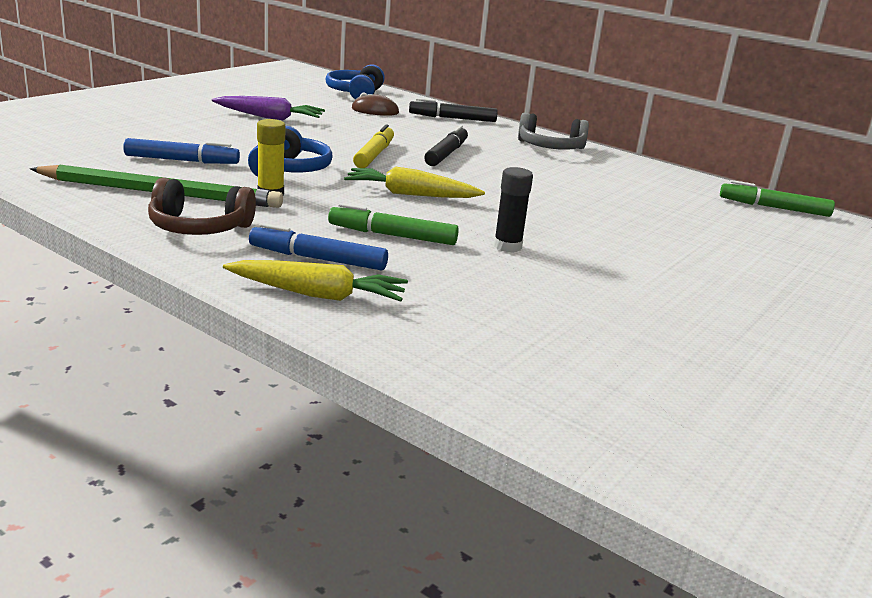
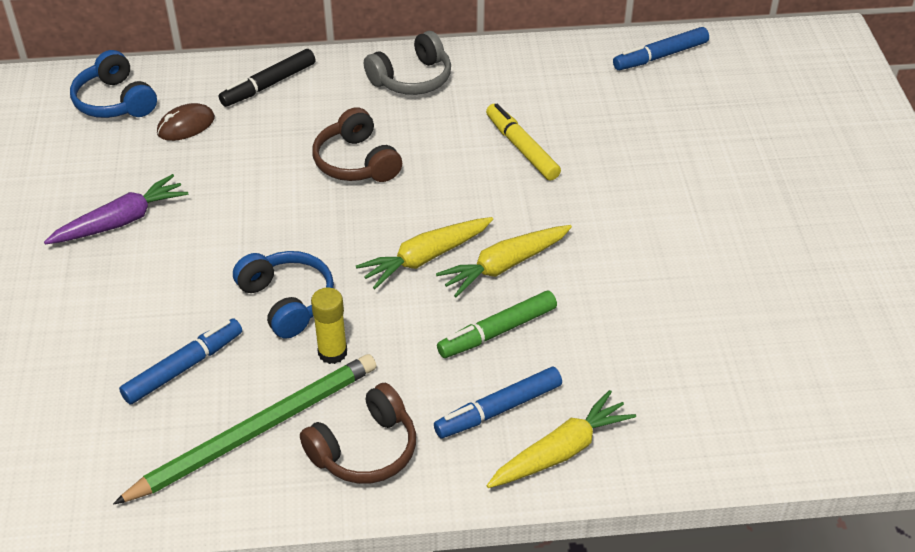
camera: 40 degrees left, 20 degrees up
(374, 155) = (308, 215): yellow marker -> yellow marker (521, 148)
(446, 154) = (356, 162): black marker -> brown headphones
(458, 219) = (504, 266): none -> yellow carrot
(507, 246) = (580, 275): black glue stick -> none
(774, 208) = (660, 56): green marker -> blue marker

